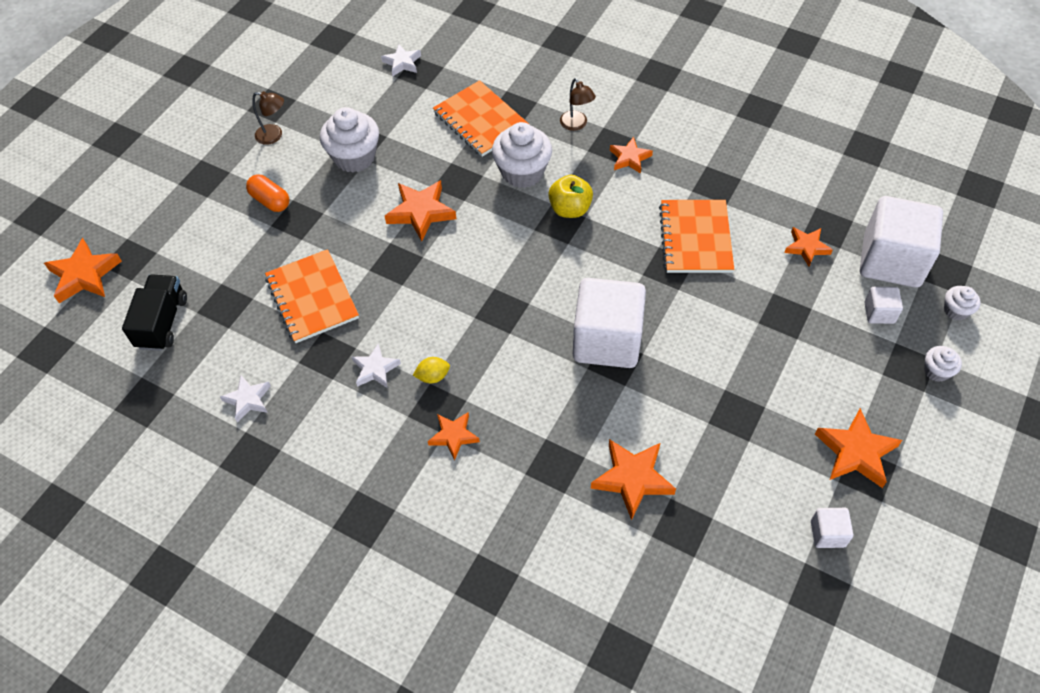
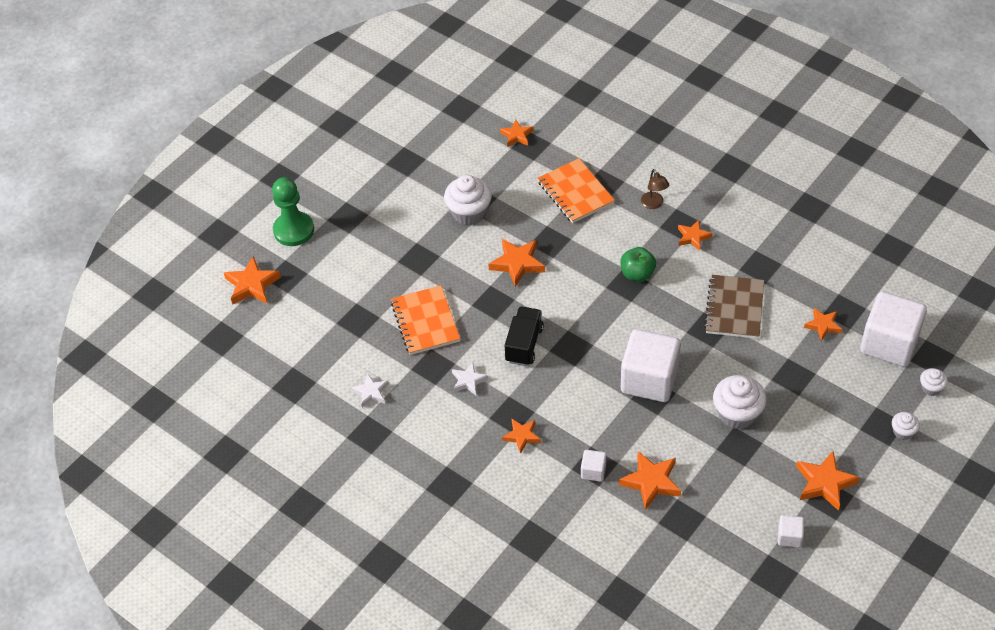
camera: 10 degrees right, 5 degrees down
(136, 201) = (294, 230): none -> green pawn
(162, 322) = (310, 328): black truck -> black truck (524, 344)
(270, 201) = (399, 241): orange capsule -> none
(274, 135) = (406, 188): brown lamp -> none
(402, 63) = (516, 135): white star -> orange star
(433, 376) = (511, 391): yellow lemon -> none
(522, 172) = (603, 239): white cupcake -> white cupcake (737, 414)
(570, 209) = (637, 274): yellow apple -> green apple
(695, 238) = (734, 308): orange notebook -> brown notebook
(879, 313) = (869, 383): white cube -> white cube (593, 471)

